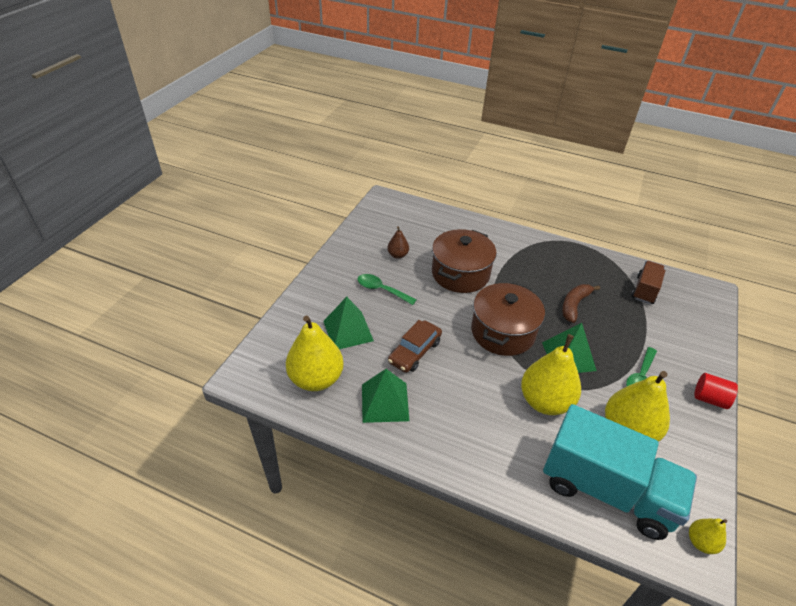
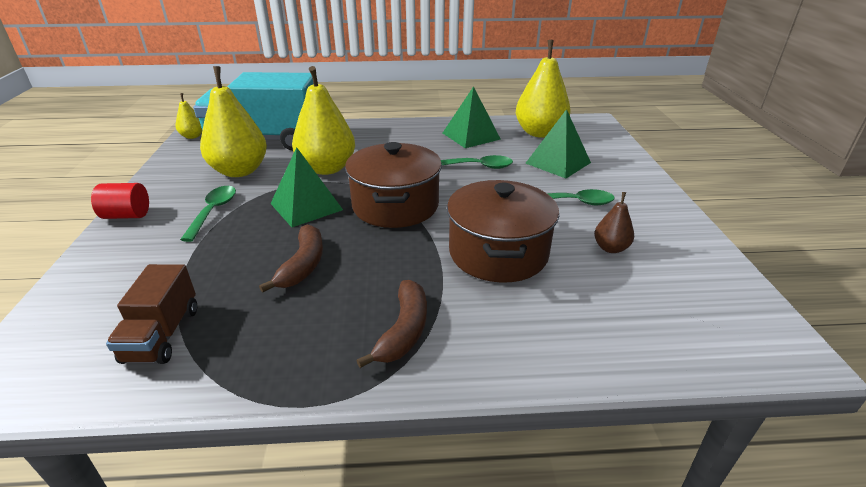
camera: 155 degrees right, 10 degrees down
(414, 352) = (478, 166): brown car -> green spoon
(530, 254) = (403, 331): none -> brown banana

